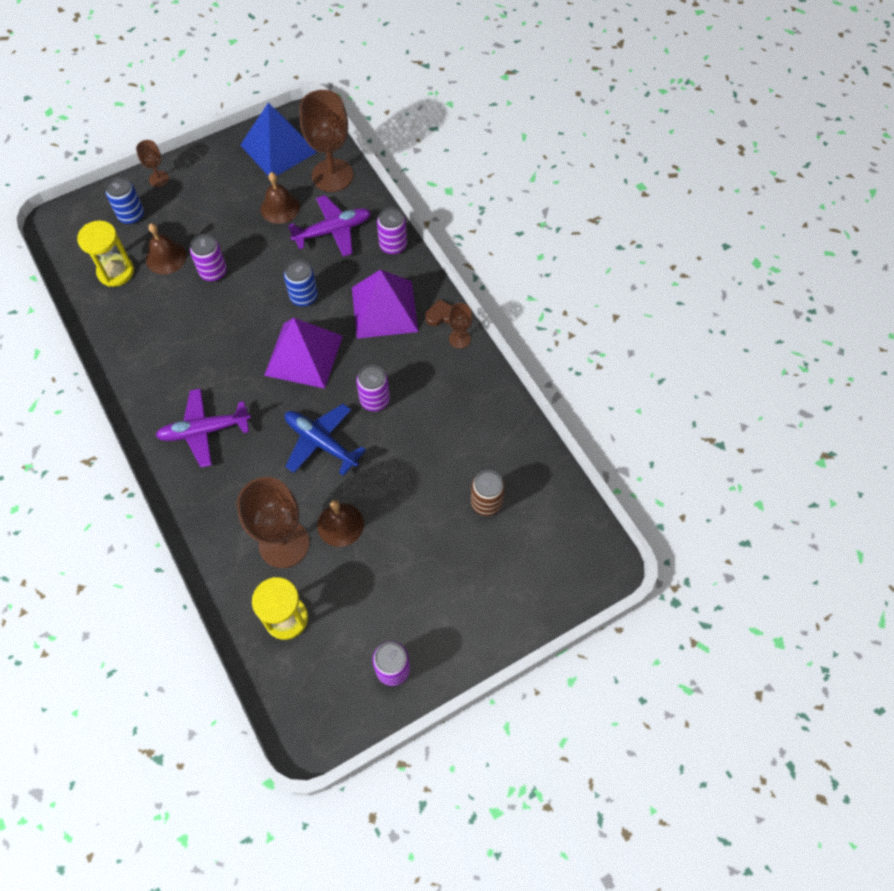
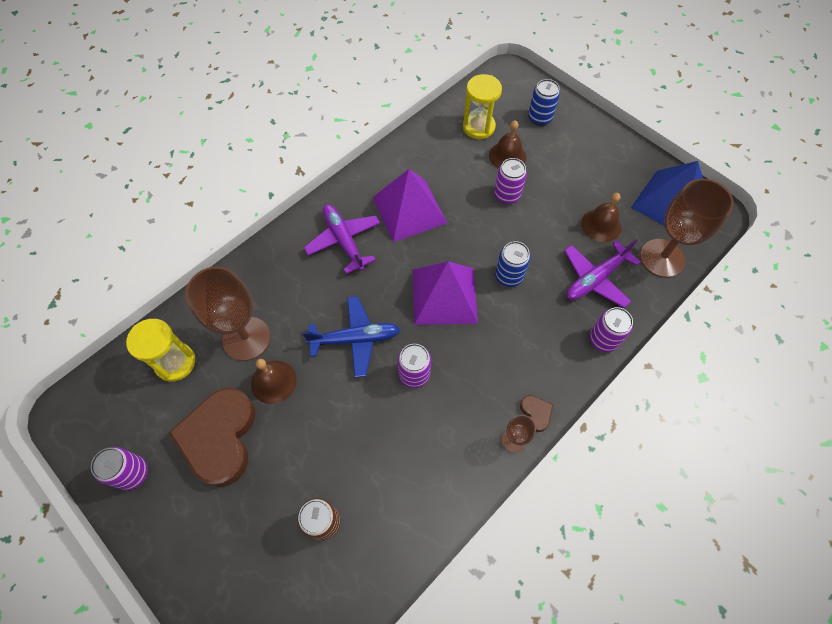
camera: 75 degrees right, 0 degrees up
(159, 179) = (587, 124): brown goblet -> none
(321, 442) = (355, 339): blue plane -> blue plane turned 60 degrees clockwise
(333, 231) = (595, 279): purple plane -> purple plane turned 90 degrees clockwise
(382, 582) = (220, 438): none -> brown heart
(384, 309) = (522, 353): purple pyramid -> purple pyramid (409, 210)

